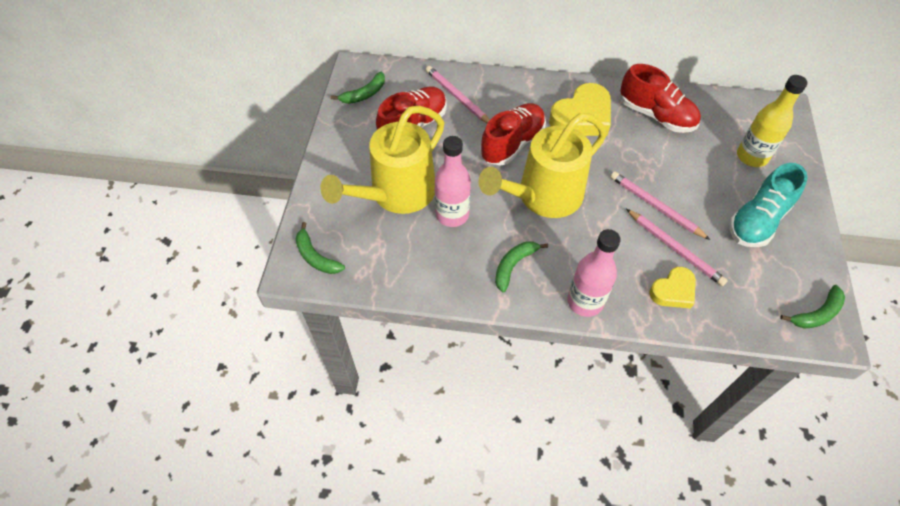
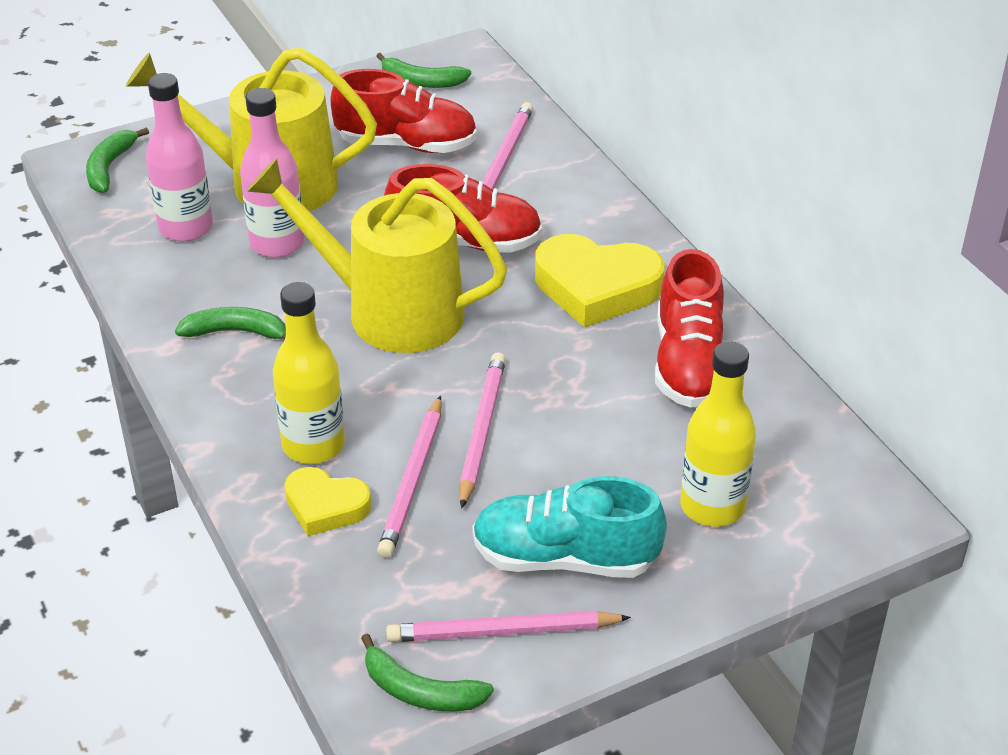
camera: 55 degrees right, 15 degrees down
(585, 301) = (229, 422): pink bottle -> pink bottle (186, 228)
(625, 275) = (313, 445): none -> yellow bottle
(793, 265) = (503, 631): none -> pink pencil

